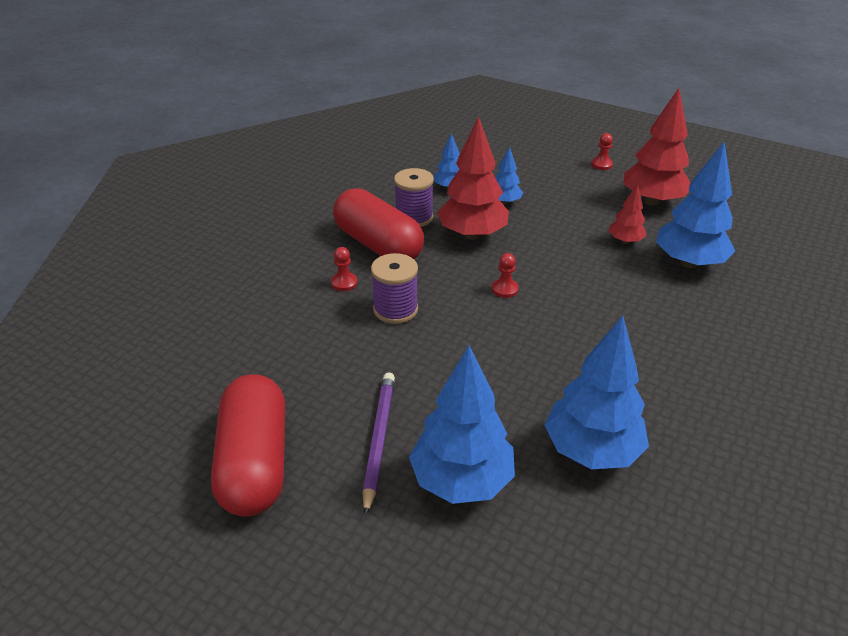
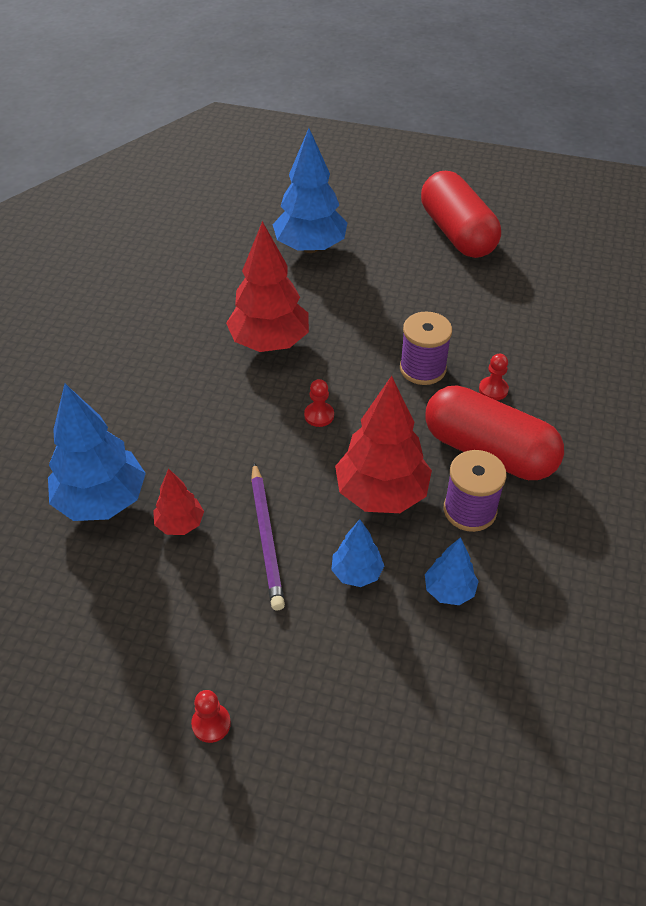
camera: 165 degrees right, 10 degrees up
(379, 440) = (379, 260): purple pencil -> purple pencil (266, 537)
(591, 450) = (219, 281): blue tree -> none
(652, 201) = (131, 628): red tree -> red tree (269, 342)

